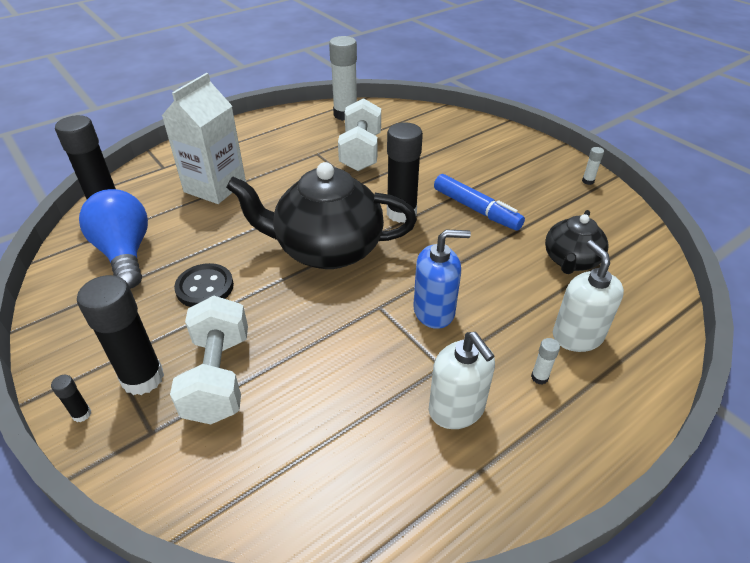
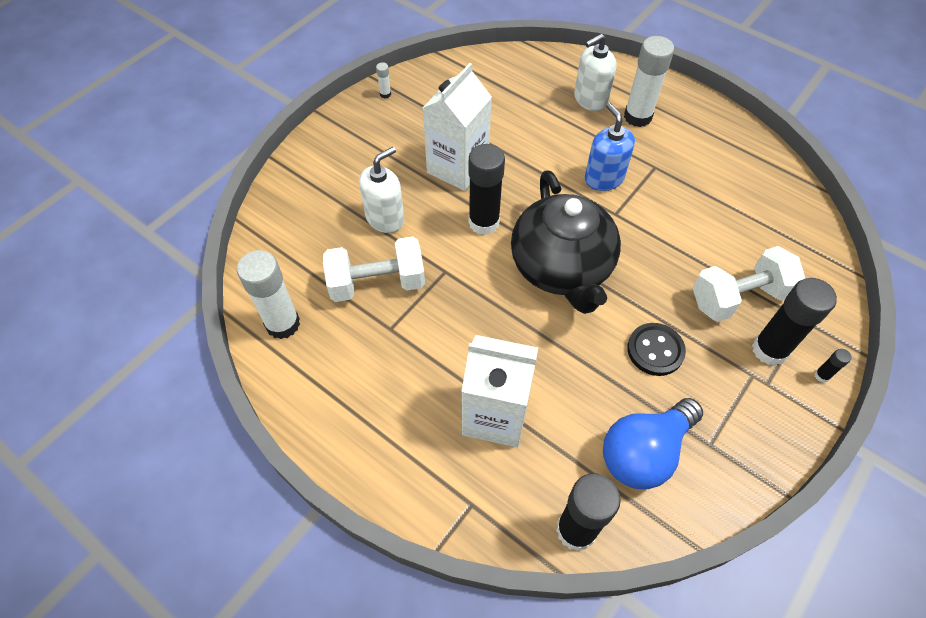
camera: 105 degrees left, 15 degrees up
(456, 409) = (686, 154): white soap dispenser -> white soap dispenser (385, 218)
(476, 209) = (457, 167): blue marker -> white carton
(539, 377) = (637, 117): white glue stick -> white glue stick, size x2.39
(571, 261) = (508, 104): black teapot -> none

